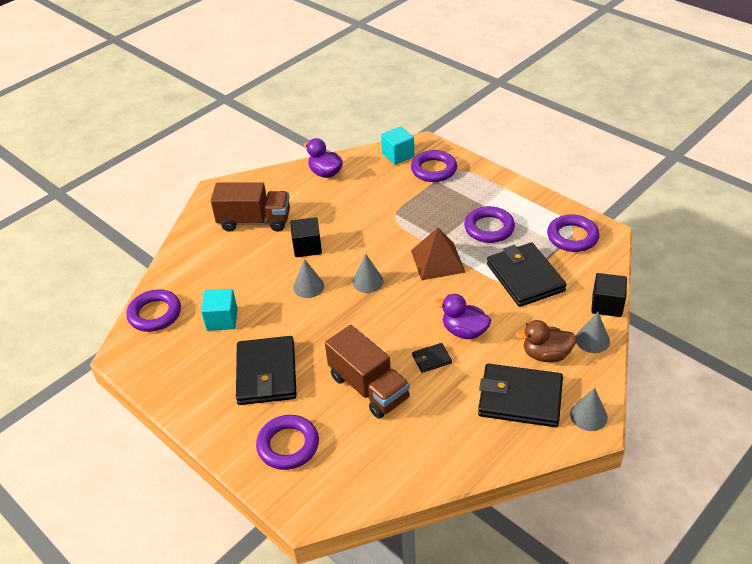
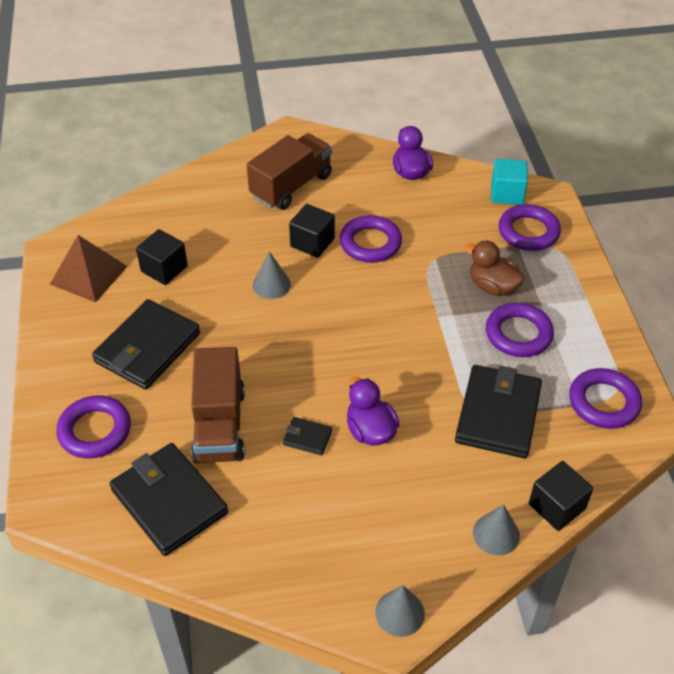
camera: 35 degrees right, 5 degrees up
(155, 314) = (116, 227): purple ring -> purple ring (370, 243)
(222, 319) = (164, 269): turquoise cube -> black cube
(254, 221) = (291, 186): brown truck -> brown truck turned 90 degrees counterclockwise
(368, 281) = (332, 315): grey cone -> none
(437, 261) = (424, 337): brown pyramid -> brown pyramid (88, 275)
(520, 398) = (349, 541): black wallet -> black wallet (169, 501)
(546, 354) = (427, 514): brown duck -> brown duck (492, 287)

